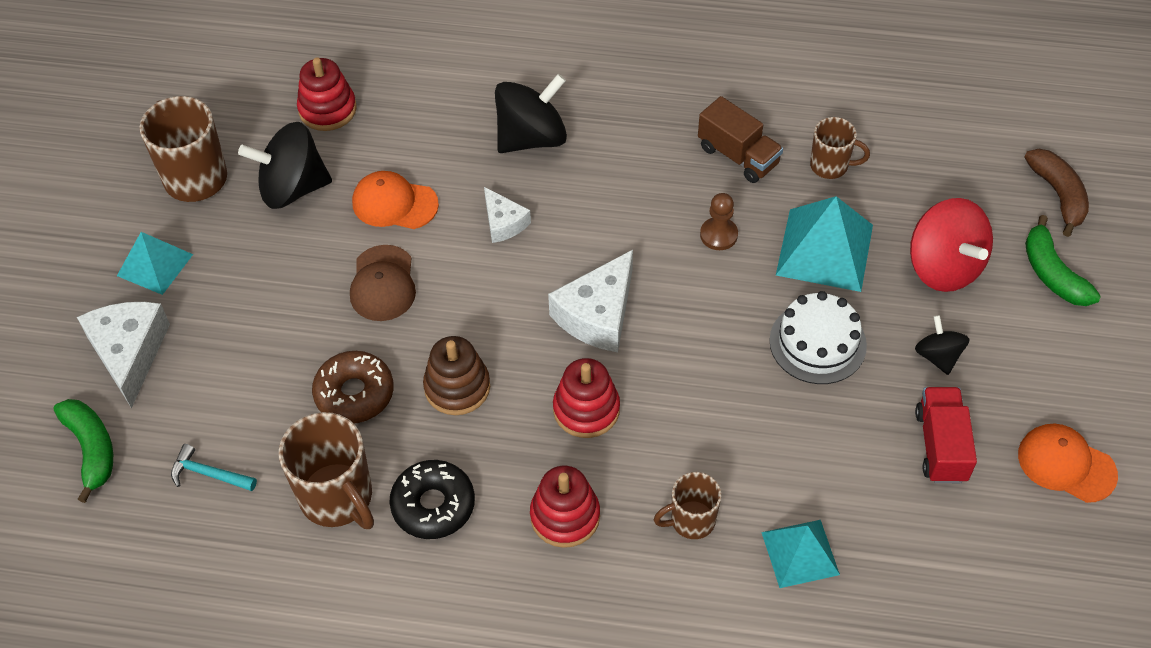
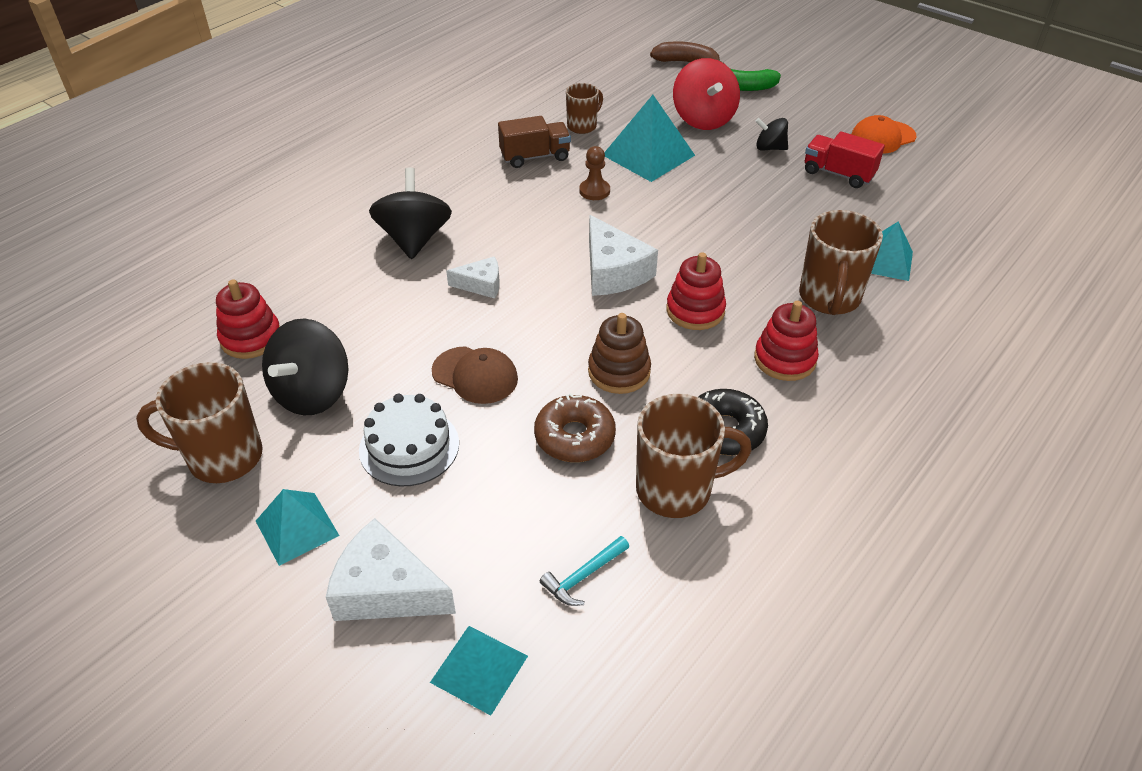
camera: 60 degrees left, 10 degrees down
(91, 449) = (479, 668): green banana -> turquoise pyramid
(394, 203) = (398, 336): orange cap -> none
(691, 521) = (829, 298): brown mug -> brown mug, size x1.69
(817, 343) = (721, 187): white cake -> white cake (409, 446)
(943, 267) = (703, 119): red spinning top -> red spinning top turned 75 degrees clockwise

